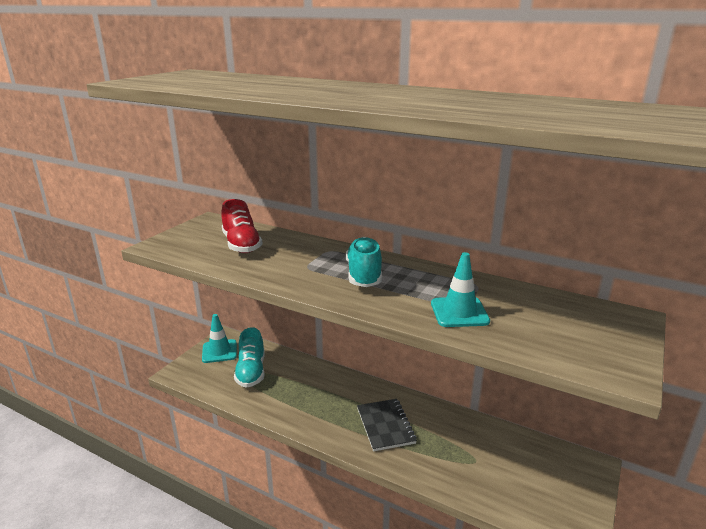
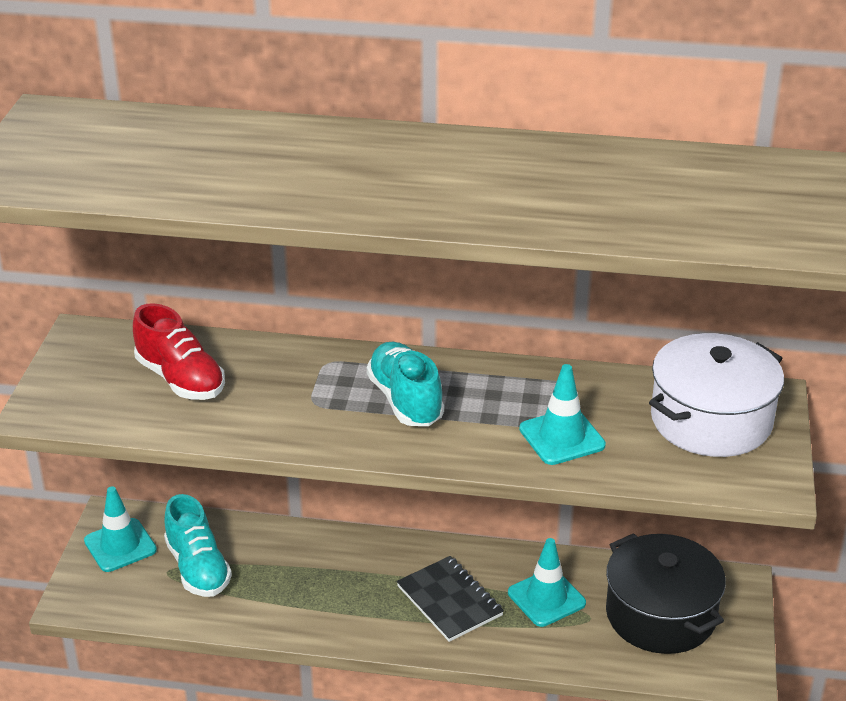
camera: 20 degrees left, 10 degrees up
(450, 440) = (546, 598): none -> turquoise traffic cone
(528, 472) = (660, 615): none -> black pot
(580, 323) = (711, 420): none -> white pot

